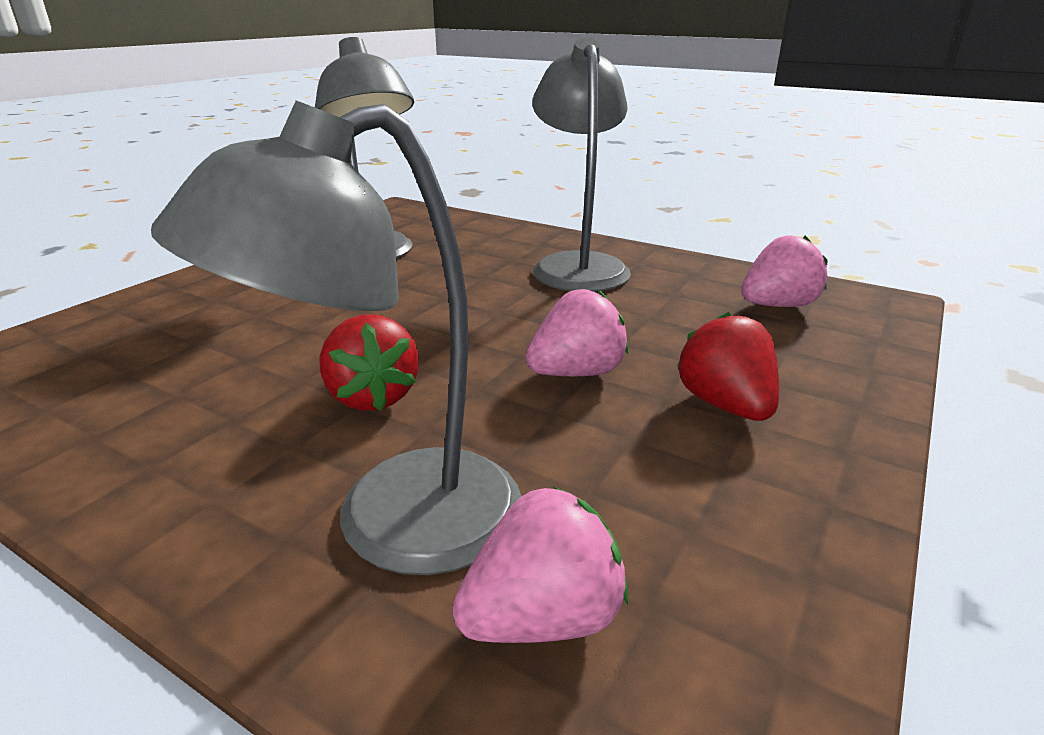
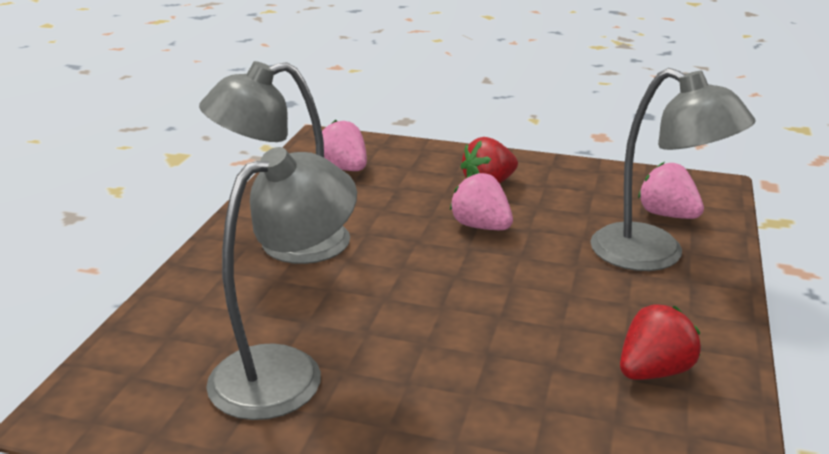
camera: 105 degrees left, 0 degrees up
(372, 397) = (559, 290): red strawberry -> red strawberry (653, 371)

